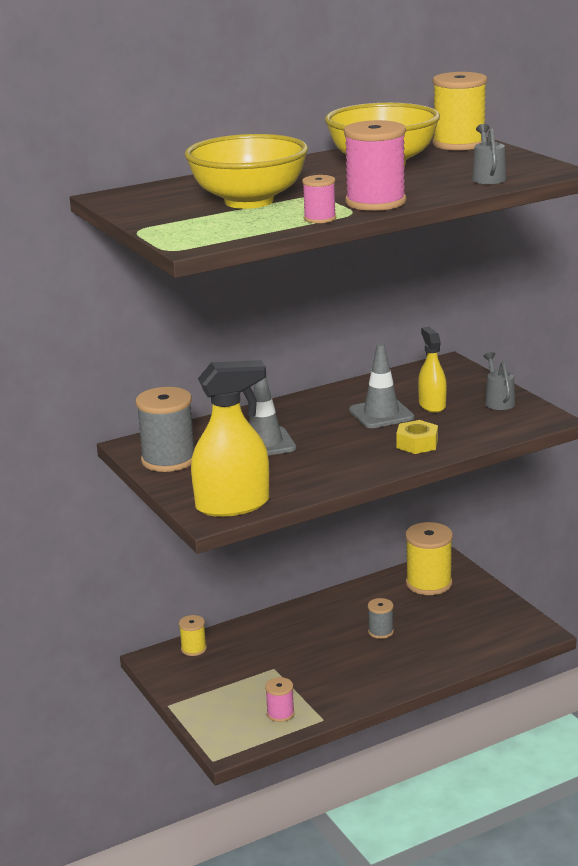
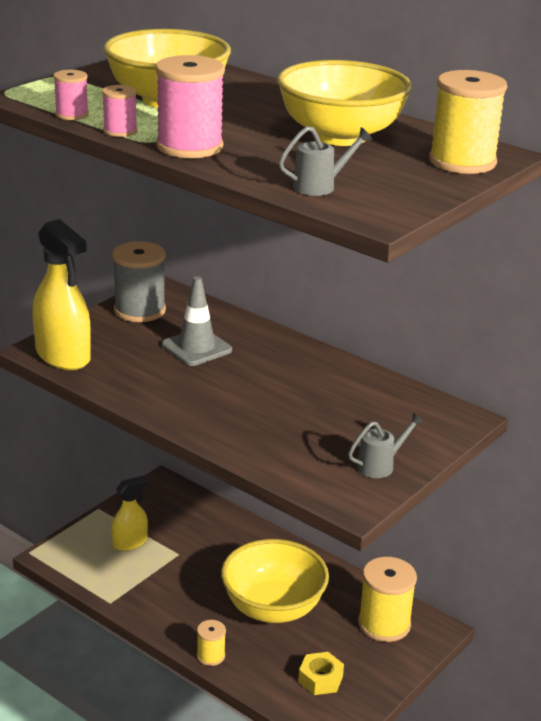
camera: 65 degrees right, 5 degrees up
(193, 649) = (188, 500): yellow spool -> yellow spool (211, 656)
(280, 713) = (109, 574): pink spool -> pink spool (72, 114)
(380, 631) = (273, 608): grey spool -> yellow bowl
(381, 414) = (300, 398): grey traffic cone -> none
(417, 444) = (239, 430): yellow nut -> yellow nut (320, 679)
(432, 405) = (342, 424): yellow spray bottle -> yellow spray bottle (130, 542)

